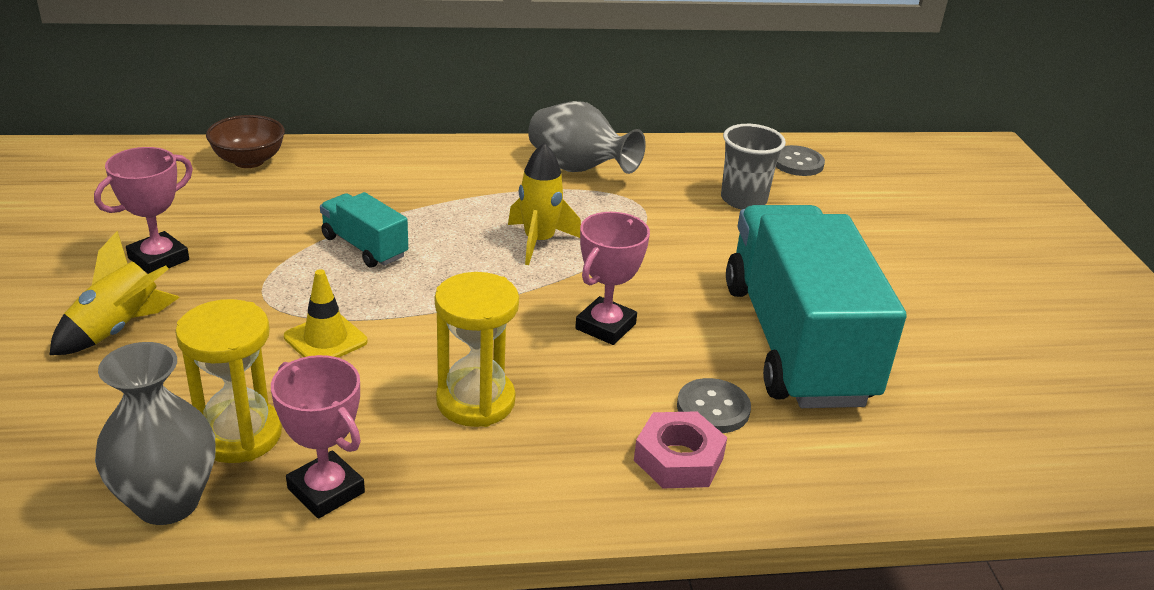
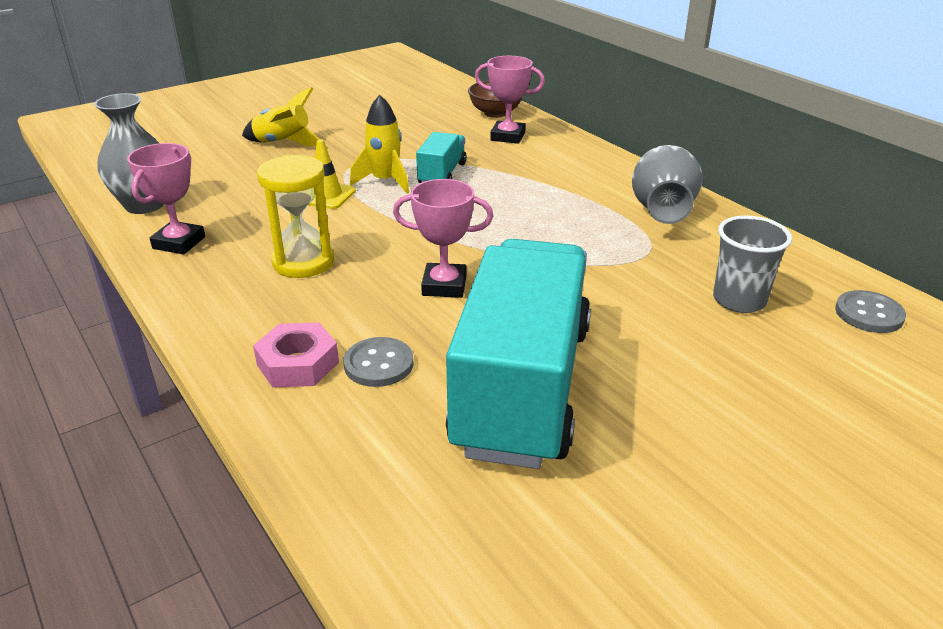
camera: 65 degrees right, 0 degrees up
(158, 259) = (359, 129): pink trophy -> pink trophy (507, 136)
(239, 435) = (213, 203): yellow hourglass -> none
(539, 241) = (529, 227): yellow rocket -> yellow rocket (385, 181)
(795, 343) = (522, 387): turquoise truck -> turquoise truck turned 45 degrees counterclockwise

